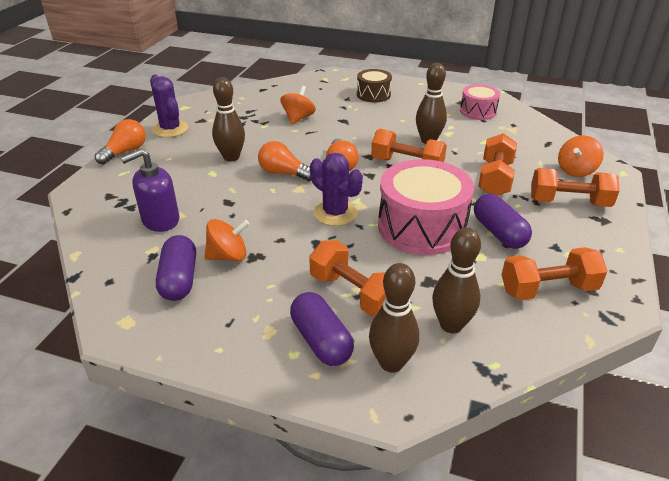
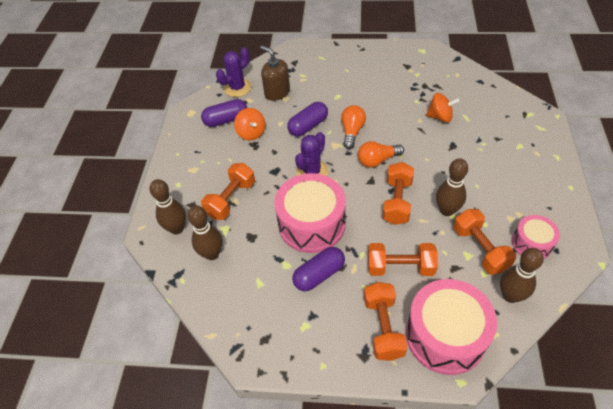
camera: 80 degrees right, 15 degrees up
(125, 152) = (345, 48): orange light bulb -> none
(160, 220) = (277, 92): purple soap dispenser -> brown soap dispenser
(170, 129) = (385, 56): purple cactus -> purple cactus (237, 88)
(231, 157) = (361, 98): brown bowling pin -> brown bowling pin (510, 295)
(321, 341) = (189, 193): purple capsule -> purple capsule (308, 126)
(373, 95) = (517, 155): brown drum -> none
(548, 289) = (258, 309): orange dumbbell -> orange dumbbell (480, 249)
(576, 170) = (445, 335): orange spinning top -> pink drum

